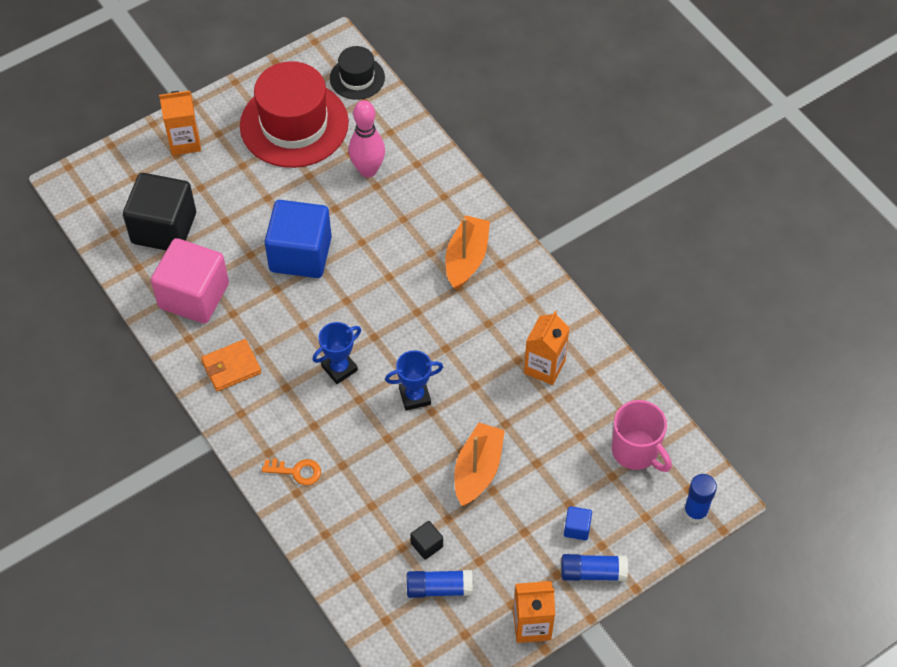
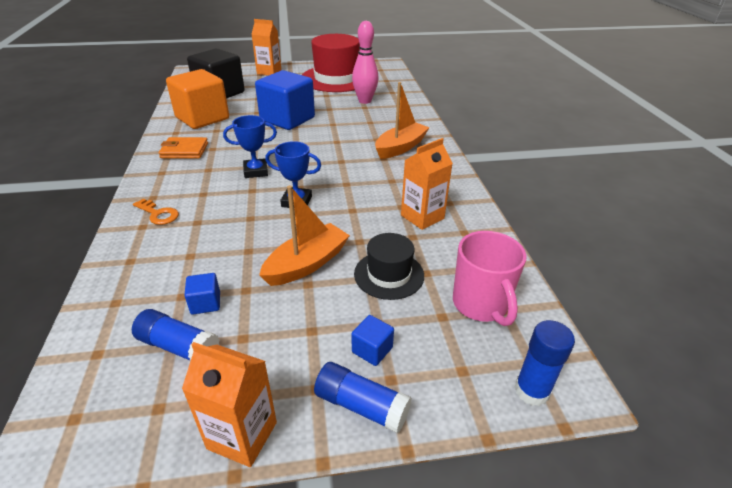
camera: 25 degrees right, 20 degrees down
(194, 296) = (202, 118): pink cube -> orange cube
(357, 78) = (389, 73): black hat -> black hat (389, 274)
(427, 545) = (205, 303): black cube -> blue cube

